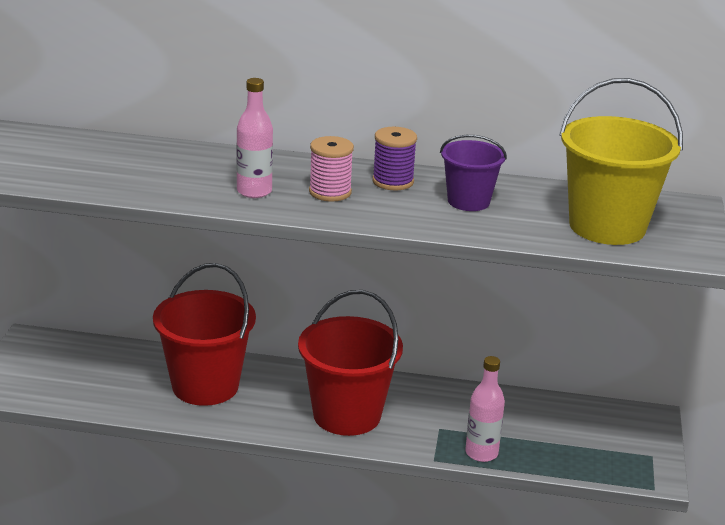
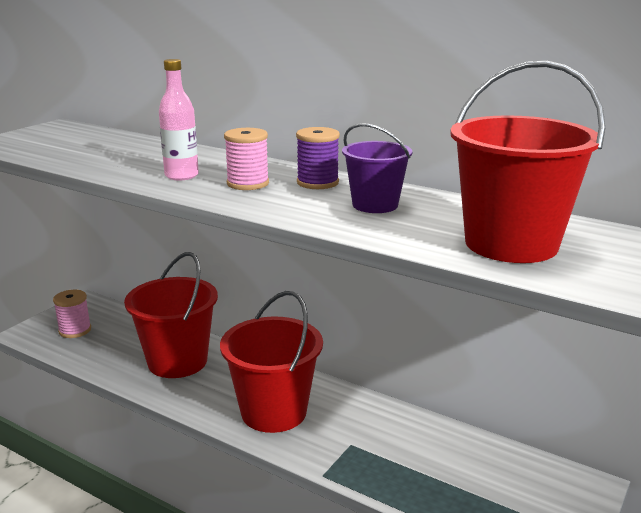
camera: 25 degrees right, 5 degrees down
(52, 375) = (75, 330): none -> pink spool
(481, 453) = (375, 480): pink bottle -> none
(607, 226) = (511, 244): yellow bucket -> red bucket

